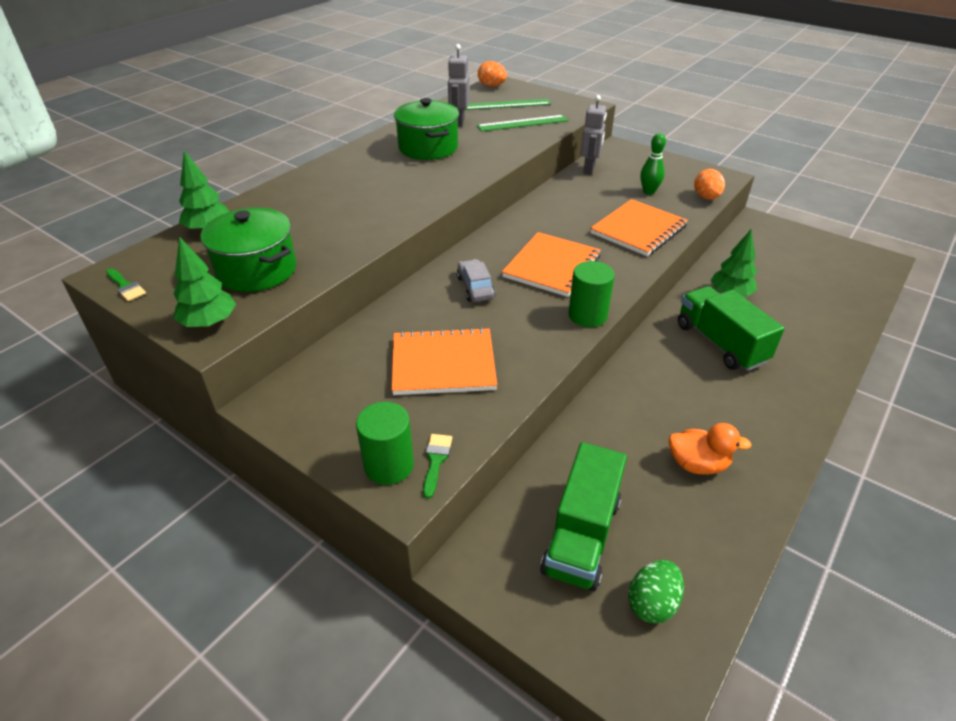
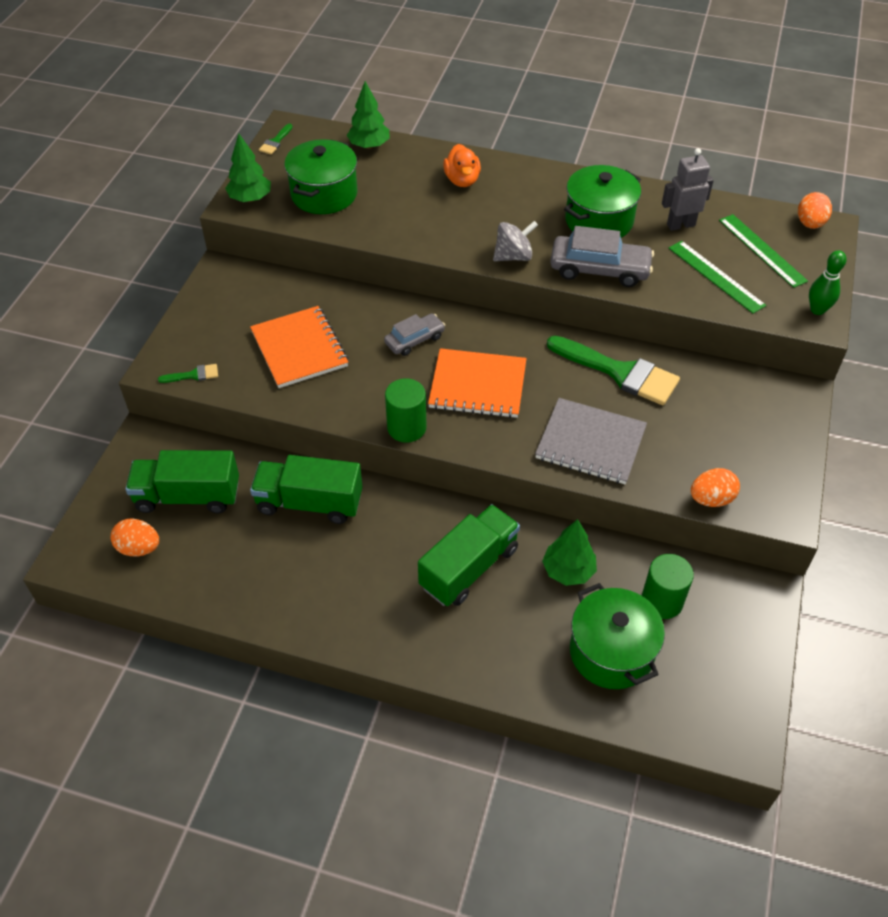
camera: 70 degrees right, 10 degrees up
(389, 465) = (182, 352): green cylinder -> green cylinder (662, 601)
(442, 189) = (513, 256): none -> grey spinning top
(485, 159) = (599, 269): none -> grey car
(569, 201) = (620, 372): none -> green brush
(589, 169) = (713, 376): grey robot -> none
(621, 430) = (309, 503): none -> green truck
(638, 230) = (590, 443): orange notebook -> grey notebook
(649, 192) = (690, 440): green bowling pin -> green bowling pin (817, 310)
(652, 603) = (139, 548): green egg -> orange egg
(697, 464) = (285, 563): orange duck -> orange duck (462, 180)
(808, 293) = (611, 652): none -> green pot

